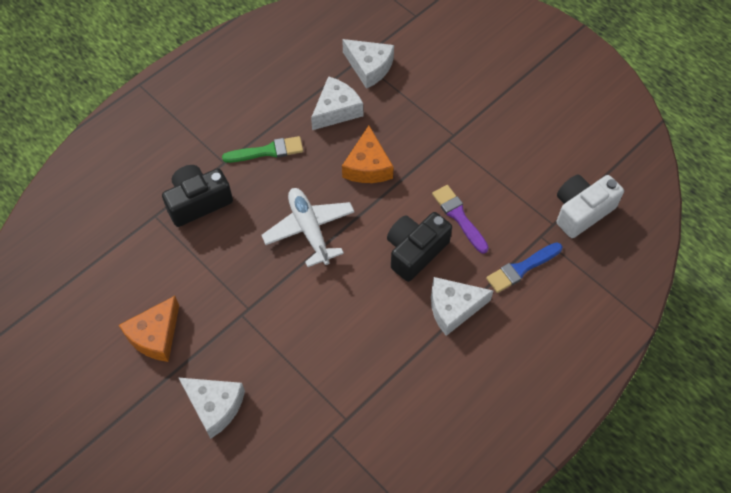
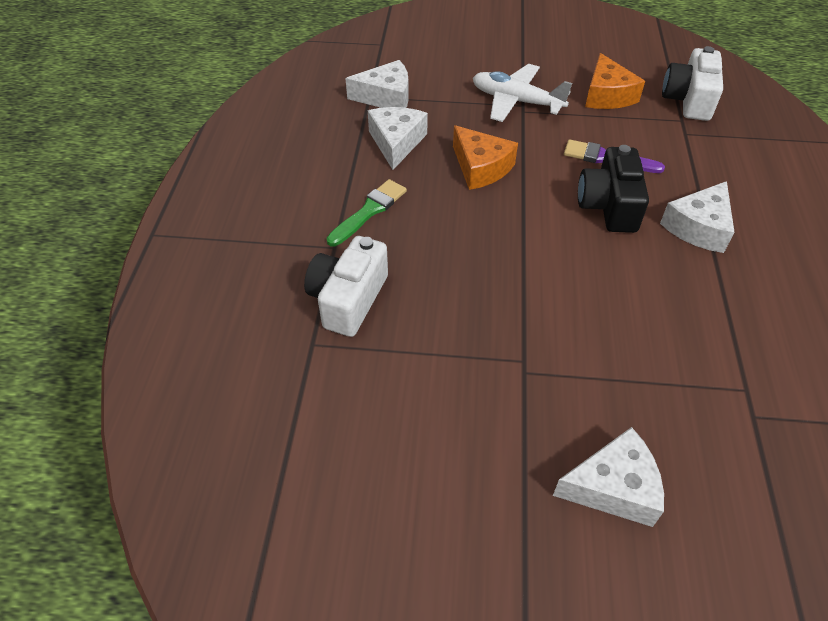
camera: 40 degrees left, 10 degrees down
(155, 335) = (457, 466): orange cheese -> orange cheese (607, 95)
(198, 202) = (348, 299): black camera -> white camera
(309, 230) = (494, 250): white plane -> white plane (516, 101)
(521, 268) = (705, 164): blue brush -> none

